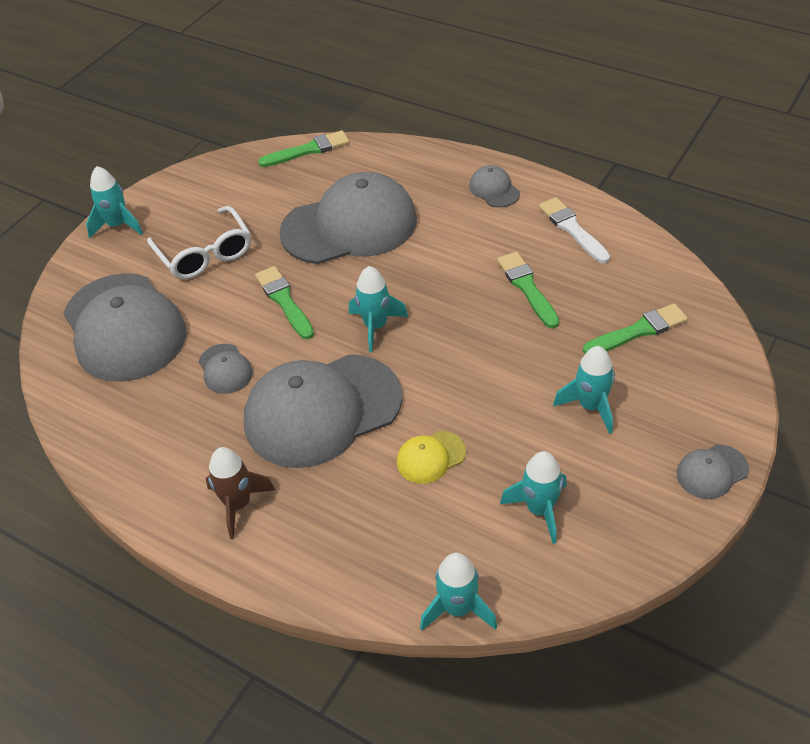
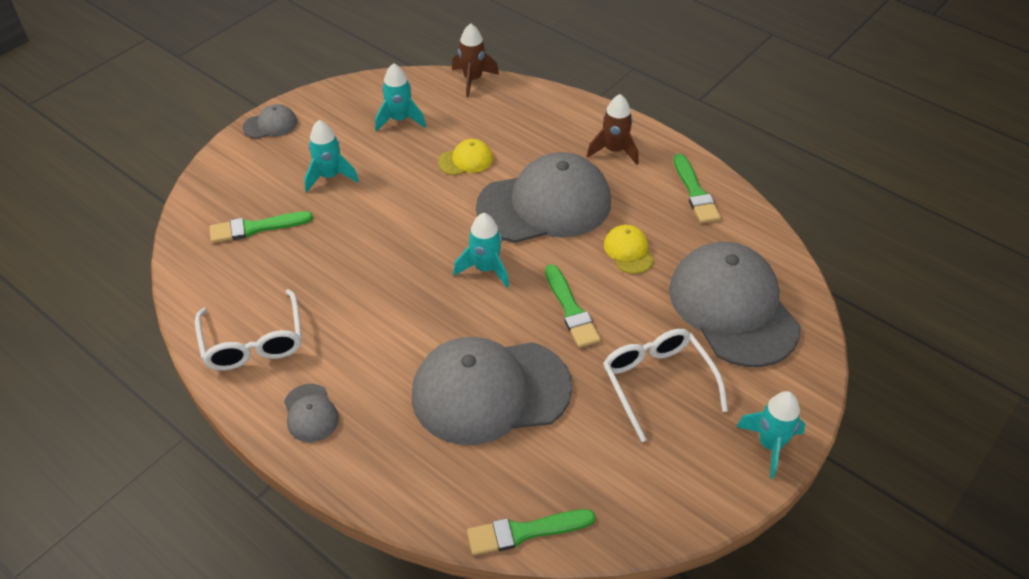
camera: 175 degrees left, 0 degrees up
(225, 369) = (628, 251): grey cap -> yellow cap
(458, 609) = (473, 80): turquoise rocket -> brown rocket
(527, 288) = (331, 284): green brush -> green brush (695, 192)
(572, 229) = (253, 342): white brush -> white glasses

